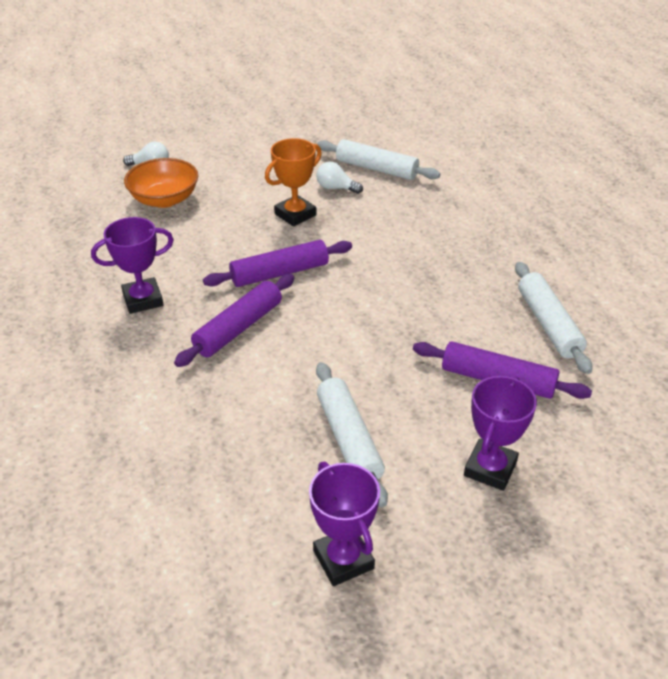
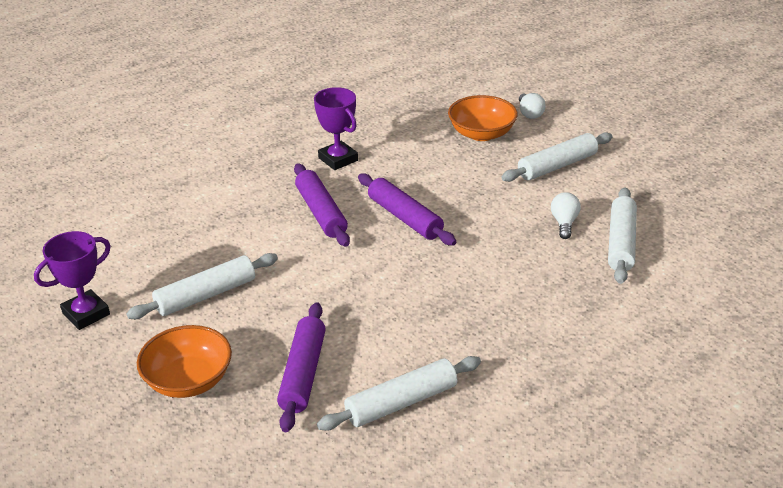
camera: 75 degrees right, 5 degrees down
(238, 328) = (321, 212): purple rolling pin -> purple rolling pin turned 45 degrees clockwise
(248, 172) = (557, 166): none -> white rolling pin
(295, 214) = (501, 208): orange trophy -> none
(490, 468) = (188, 380): purple trophy -> orange bowl

